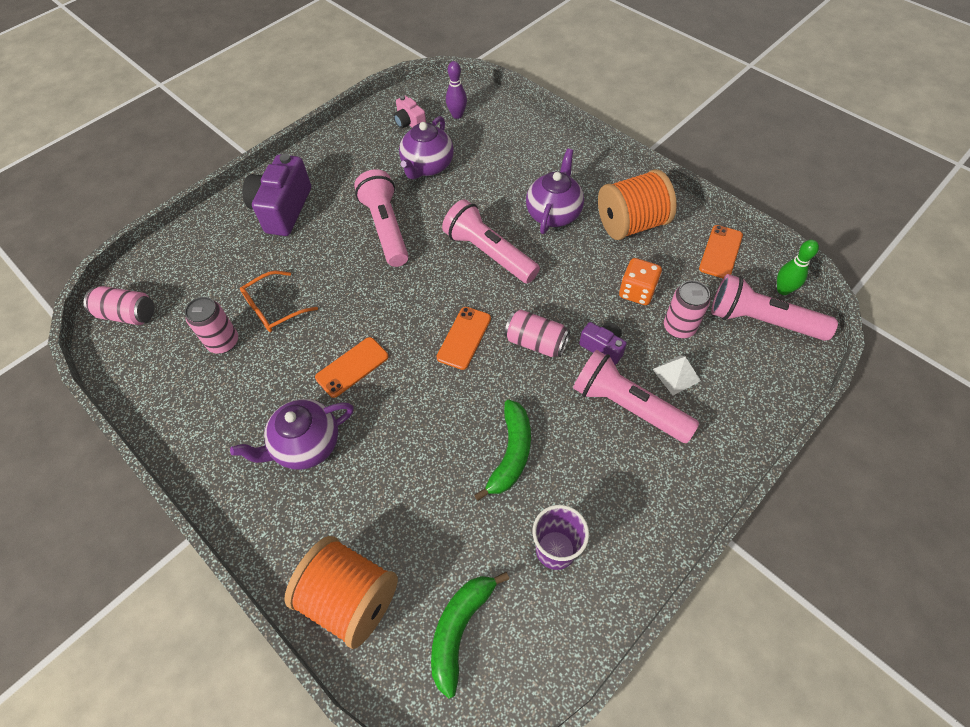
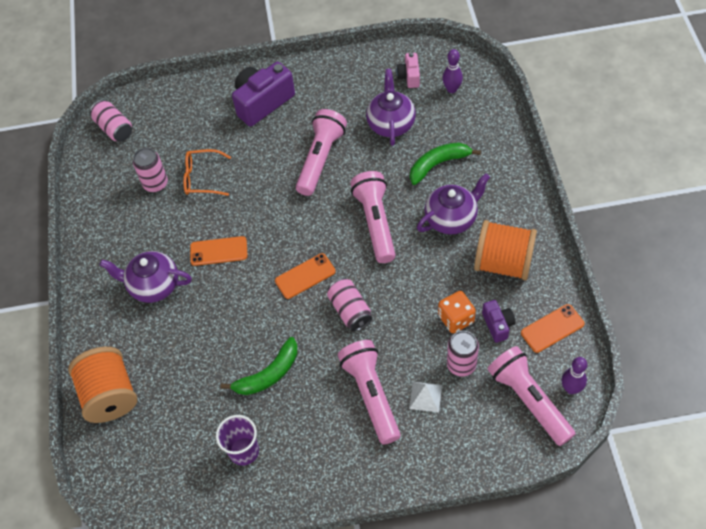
camera: 40 degrees right, 0 degrees up
(427, 166) = (391, 124): purple teapot -> purple teapot turned 120 degrees clockwise
(460, 629) = (153, 455): green banana -> green banana (438, 164)
(602, 347) = (392, 343): purple camera -> purple camera (498, 325)
(783, 290) = (571, 388): green bowling pin -> purple bowling pin

